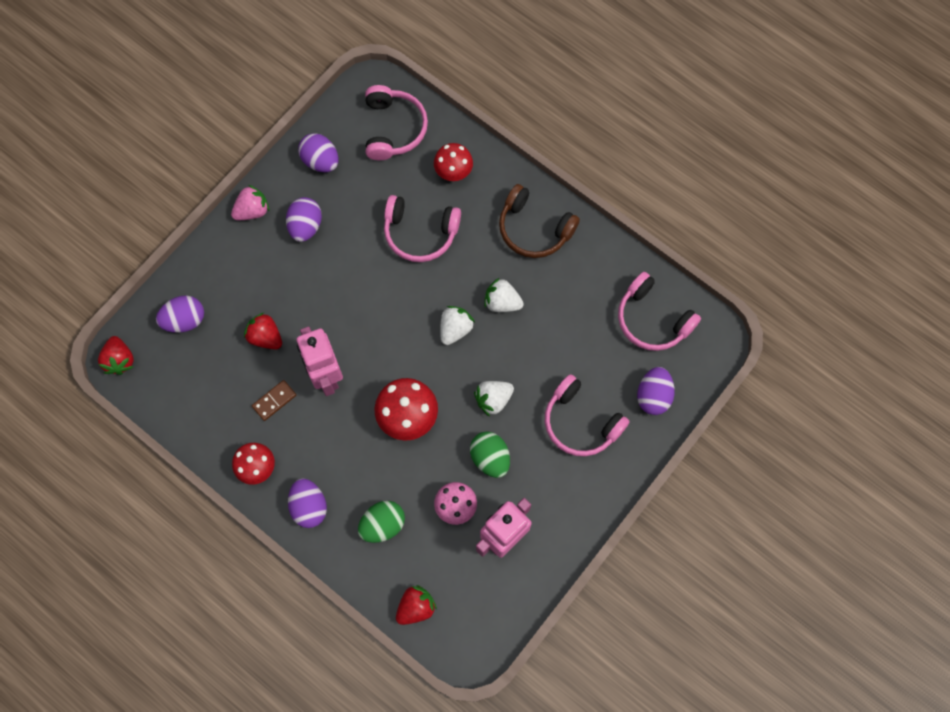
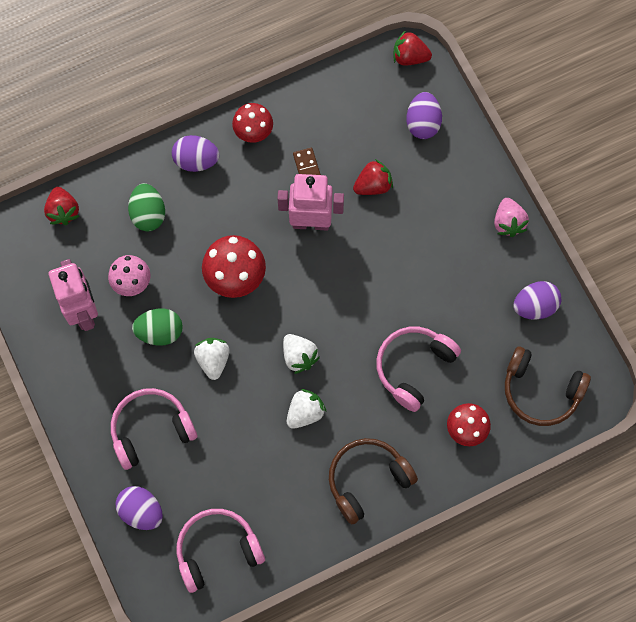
camera: 115 degrees right, 0 degrees up
(305, 226) = (470, 264): purple egg -> none
(393, 128) = (541, 391): pink headphones -> brown headphones

